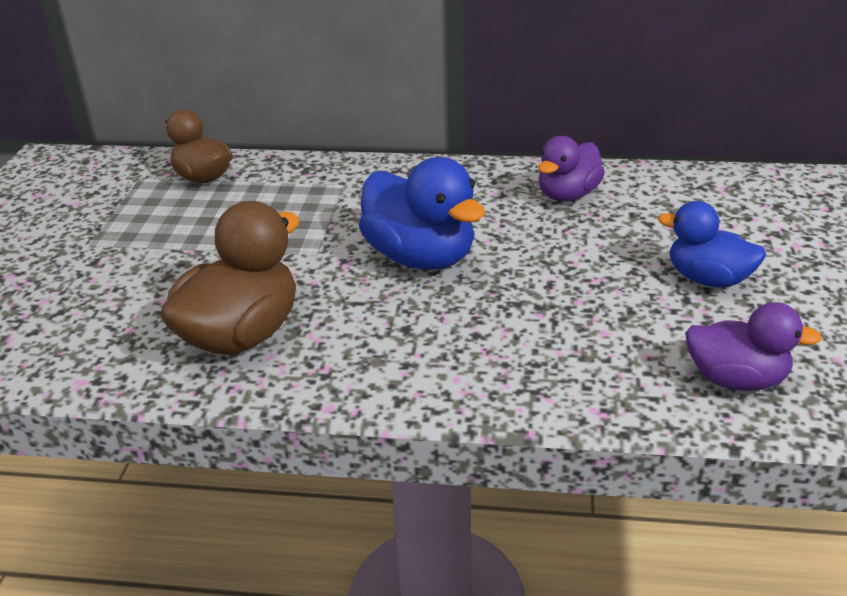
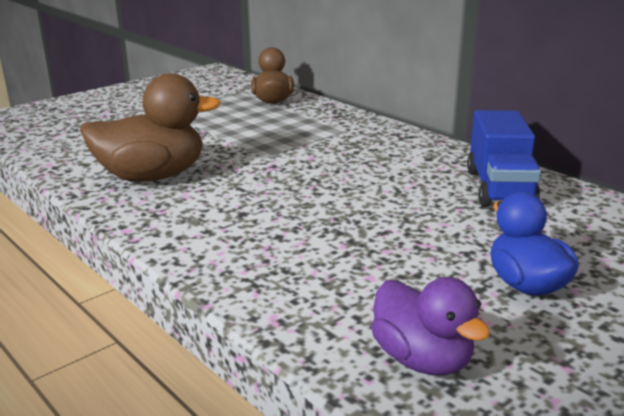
camera: 40 degrees right, 10 degrees down
(421, 257) = (323, 182): blue duck -> none
(567, 195) = (499, 188): purple duck -> blue truck

